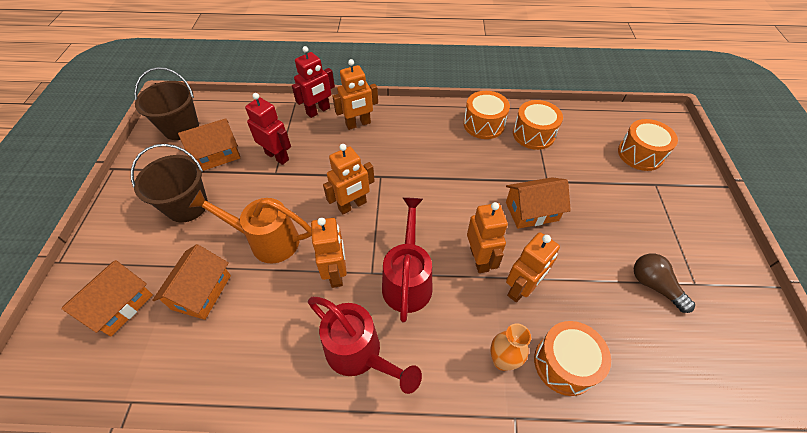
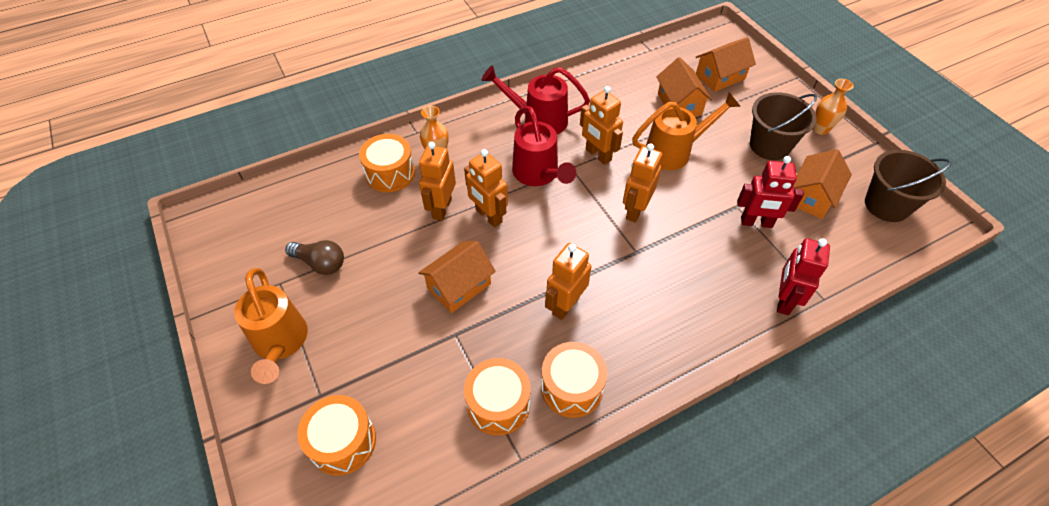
camera: 150 degrees right, 0 degrees up
(120, 306) = (720, 77): orange house -> orange house turned 60 degrees clockwise
(129, 199) = (820, 129): none -> orange vase
(358, 124) = (720, 305): orange robot -> orange robot (565, 305)
(689, 231) = (280, 343): none -> orange watering can

